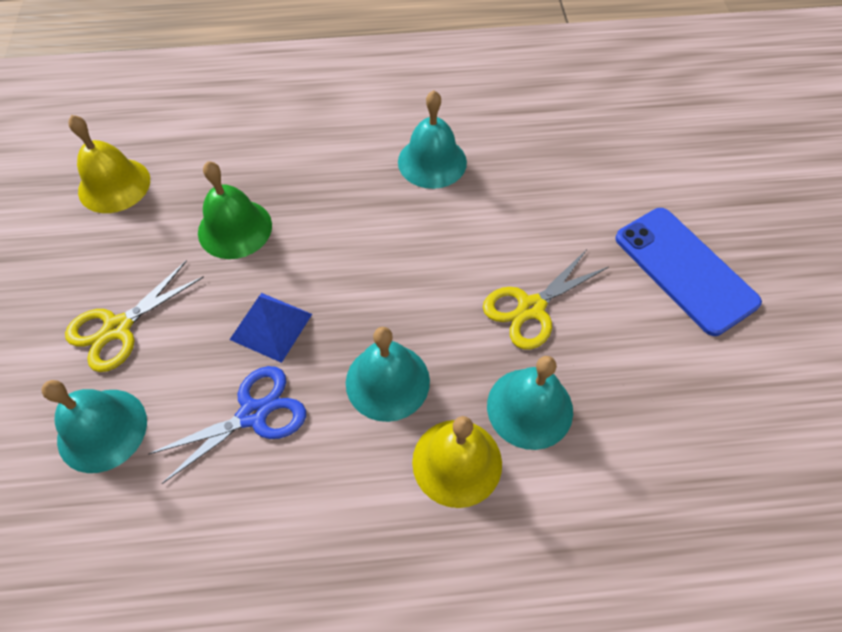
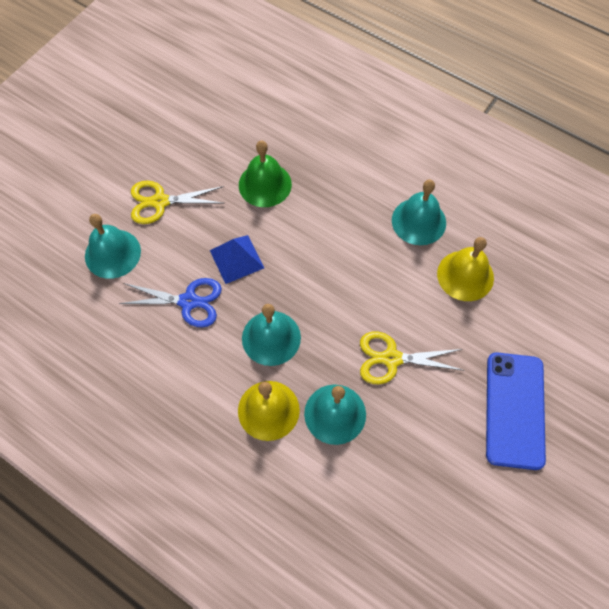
camera: 40 degrees right, 5 degrees up
(114, 185) = (221, 110): yellow bell -> yellow bell (465, 275)

